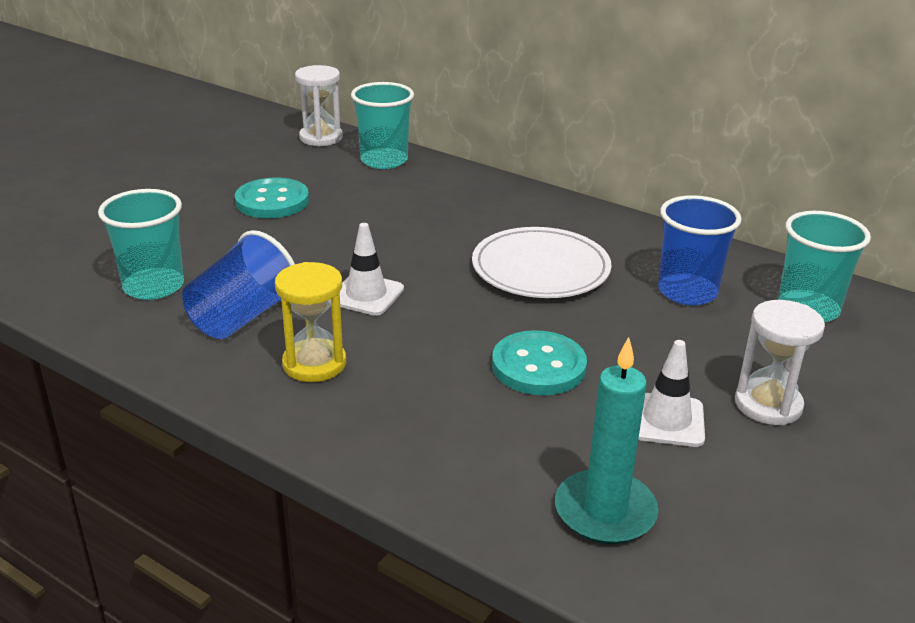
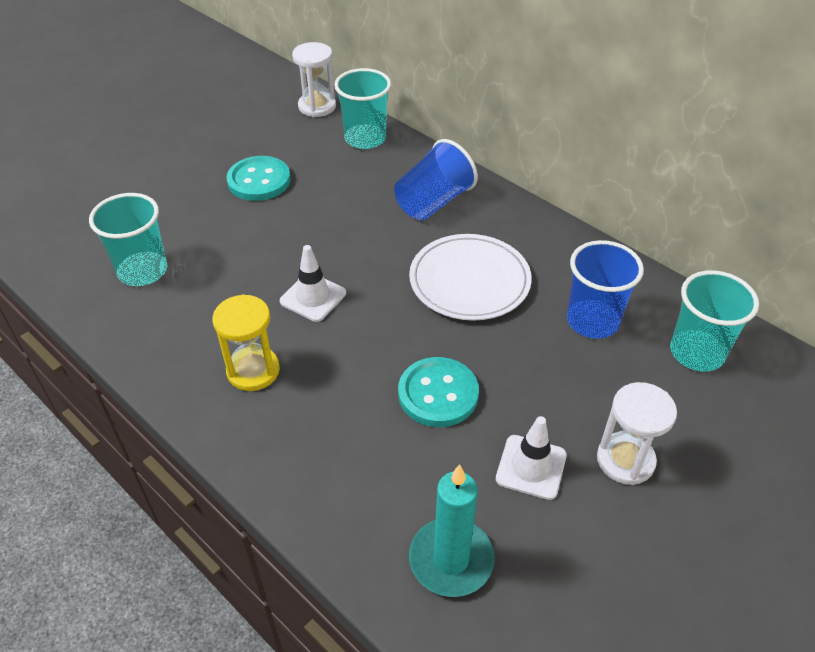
camera: 10 degrees right, 15 degrees up
(243, 317) = (207, 313): blue cup -> blue cup (433, 202)

